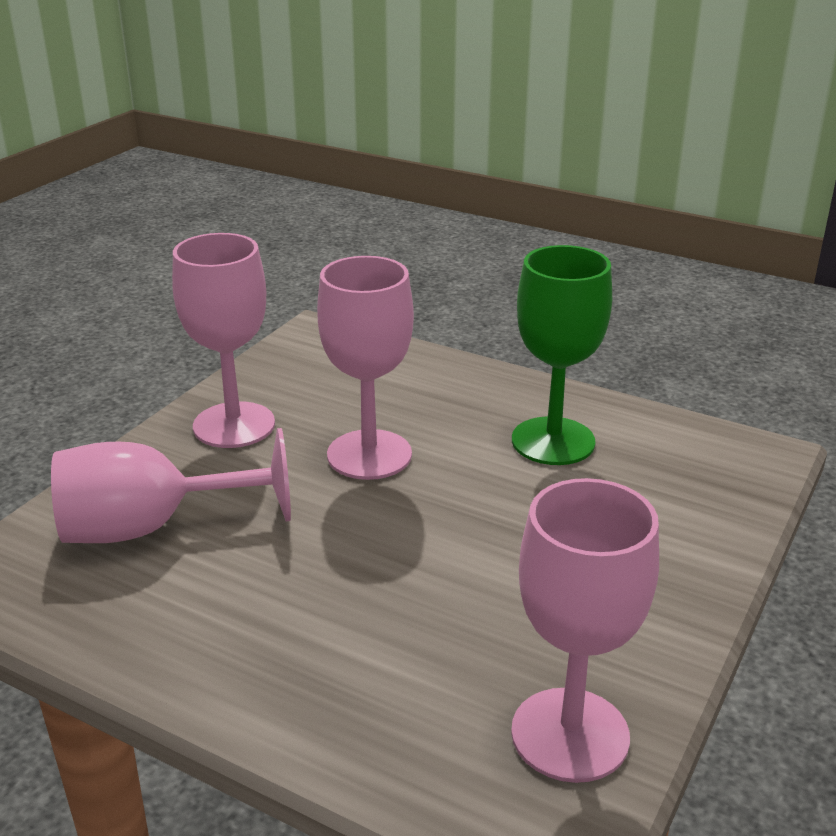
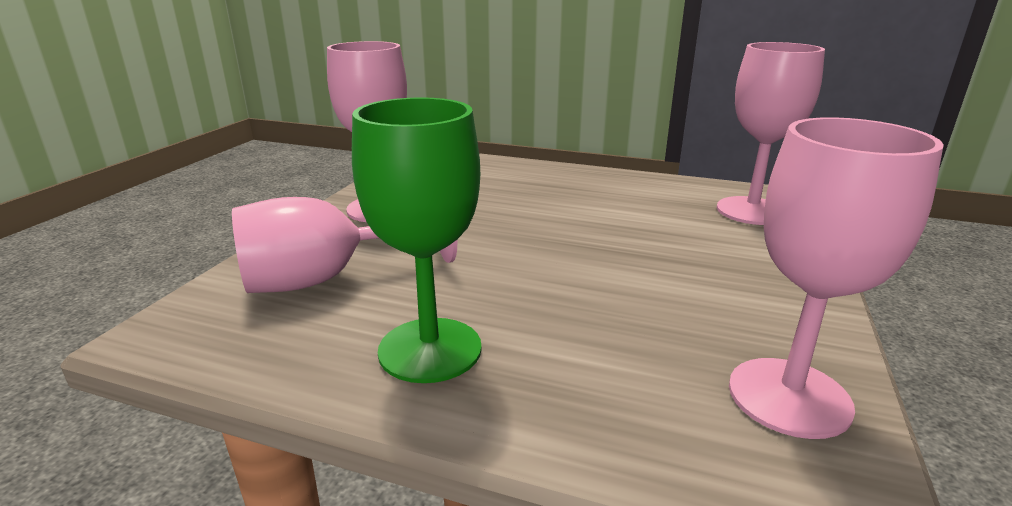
camera: 10 degrees left, 5 degrees down
(369, 455) = (498, 218): pink goblet -> pink goblet (751, 211)
(553, 441) = (635, 201): green goblet -> green goblet (430, 349)

